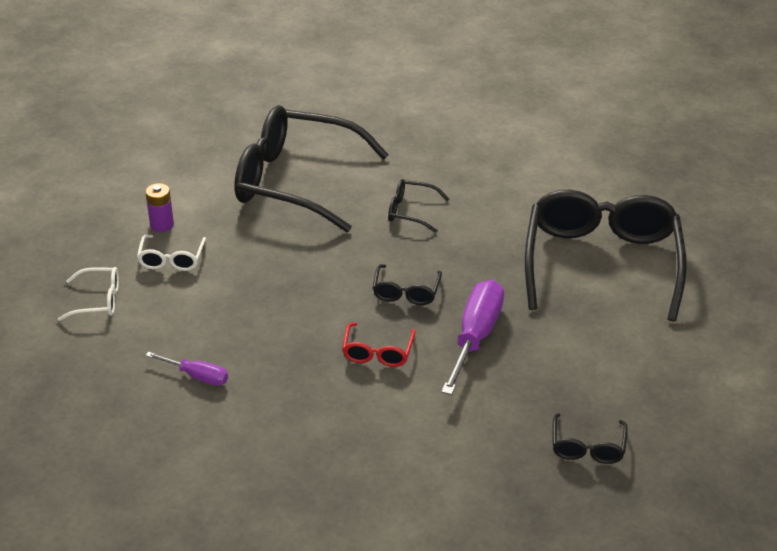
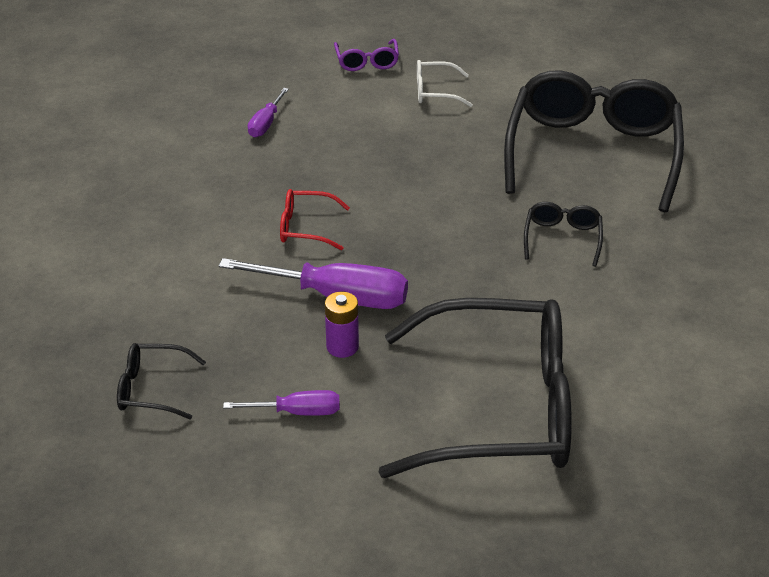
camera: 85 degrees right, 0 degrees up
(98, 301) = (367, 62): white glasses -> purple glasses
(162, 225) = (488, 80): purple battery -> purple battery (342, 347)
(406, 292) = (409, 242): black glasses -> none
(610, 363) = (296, 412): none -> purple screwdriver

